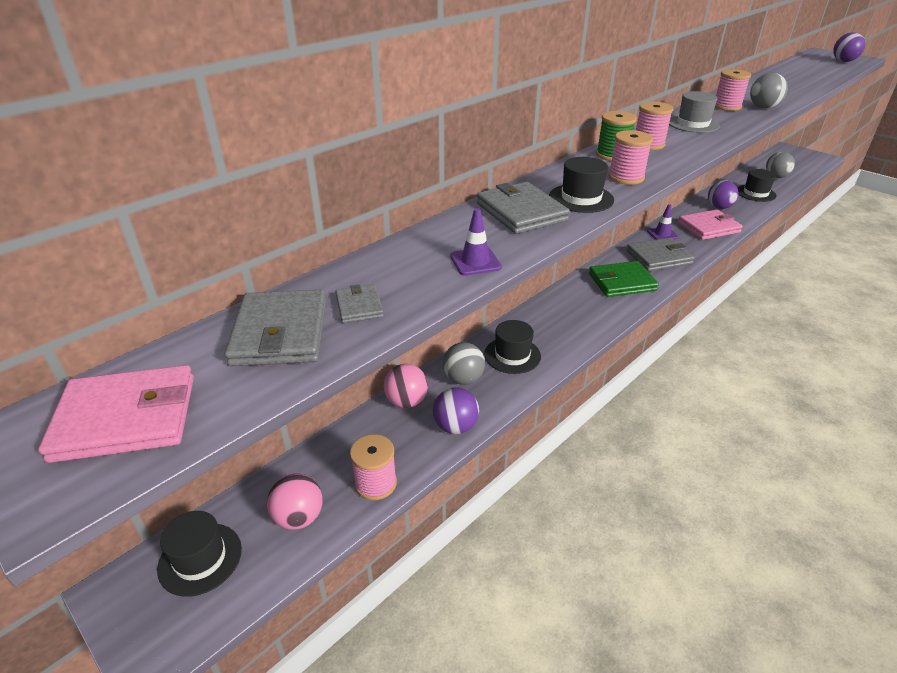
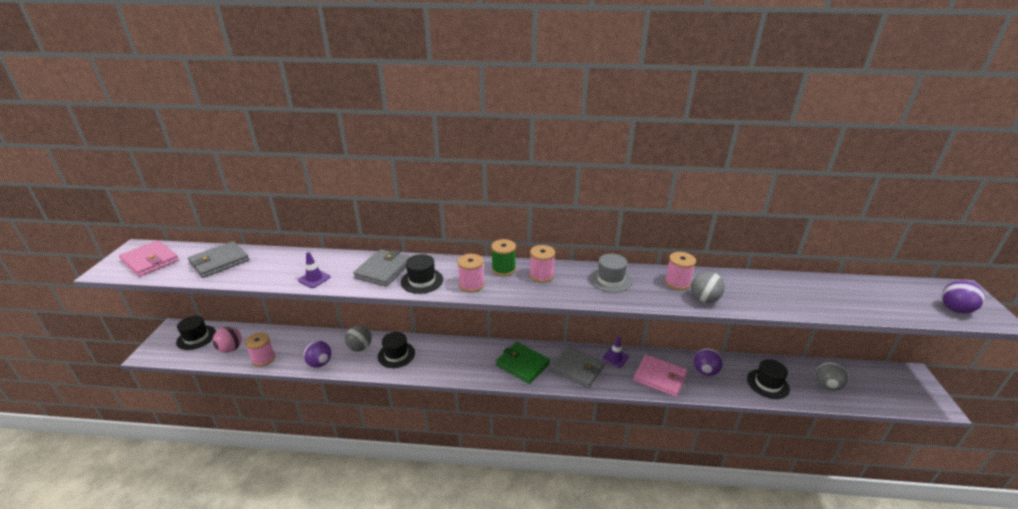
camera: 50 degrees right, 5 degrees down
(359, 306) = (251, 269): grey wallet -> none
(406, 401) = (327, 339): pink ball -> none

